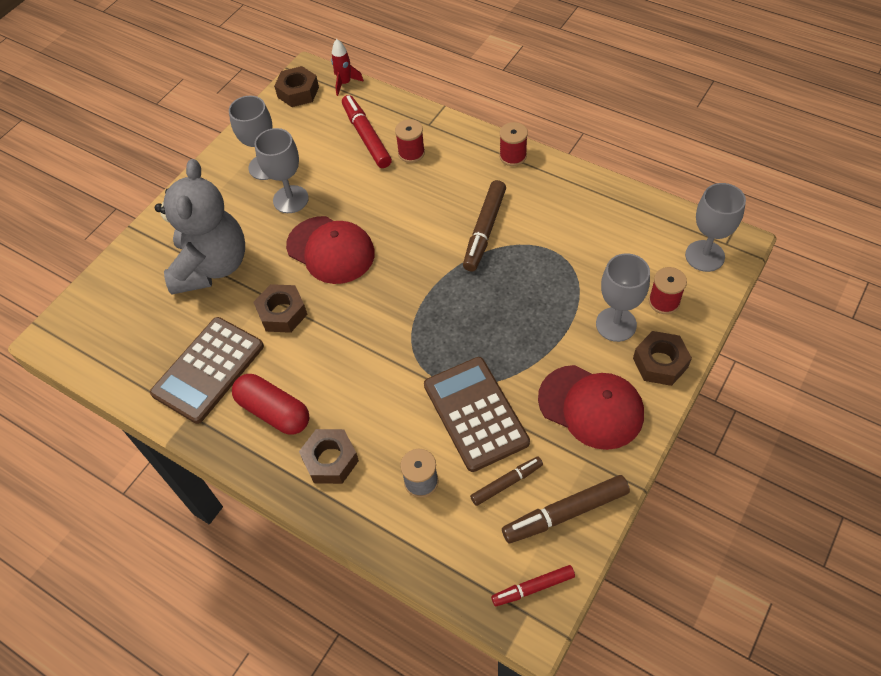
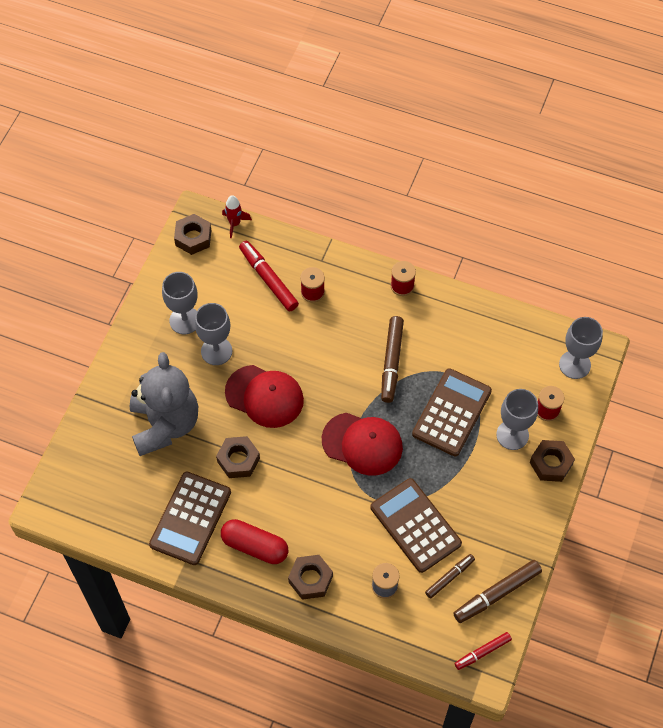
camera: 15 degrees left, 5 degrees up
(545, 291) = (452, 412): none -> brown calculator
(591, 407) = (503, 507): red cap -> red cap (362, 444)

